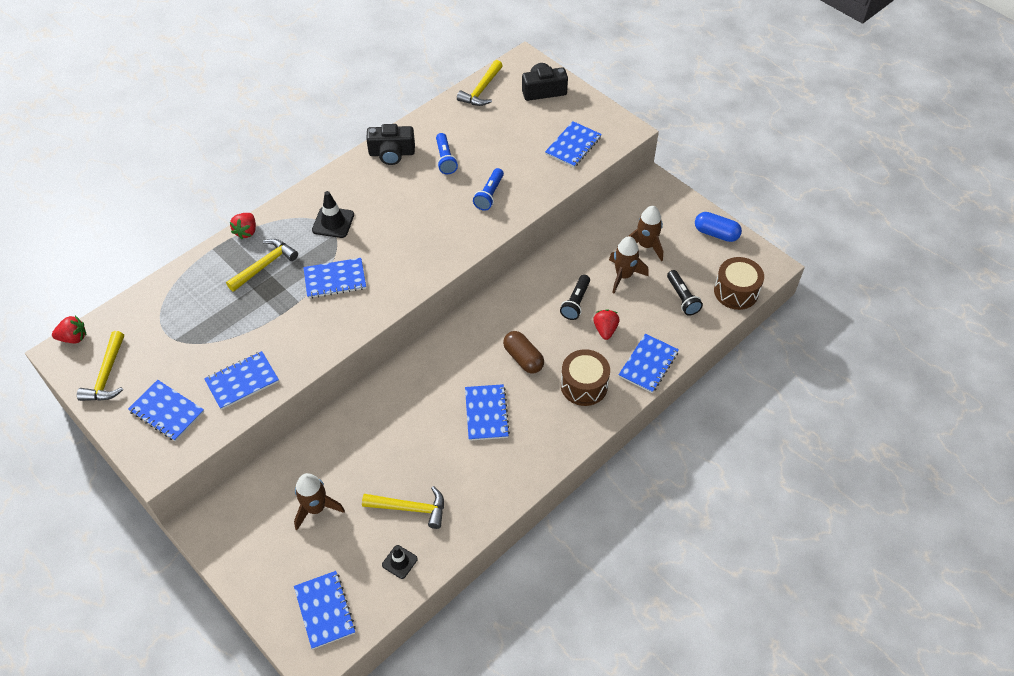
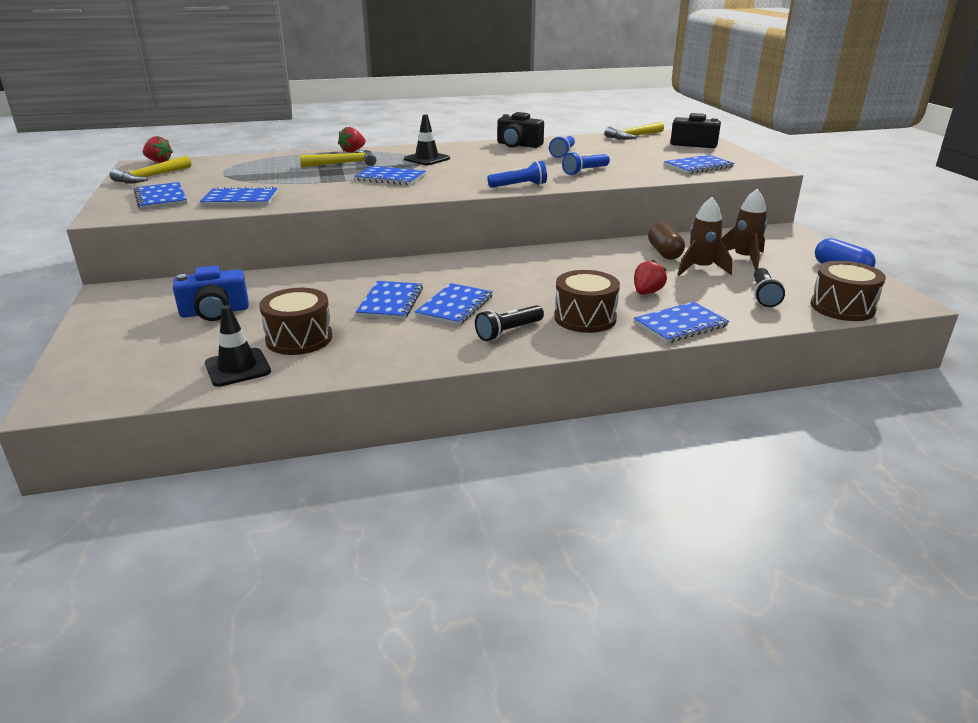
camera: 30 degrees right, 25 degrees down
(316, 508) = (215, 312): brown rocket -> blue camera
(325, 610) = (120, 373): blue notebook -> blue notebook (390, 302)
(399, 562) = (238, 368): black traffic cone -> black traffic cone, size x1.53
(410, 508) = (299, 338): yellow hammer -> brown drum
(456, 250) = (519, 186): none -> blue flashlight
(523, 358) = (534, 287): brown capsule -> brown capsule (664, 252)
(576, 302) = (628, 271): black flashlight -> black flashlight (508, 332)

